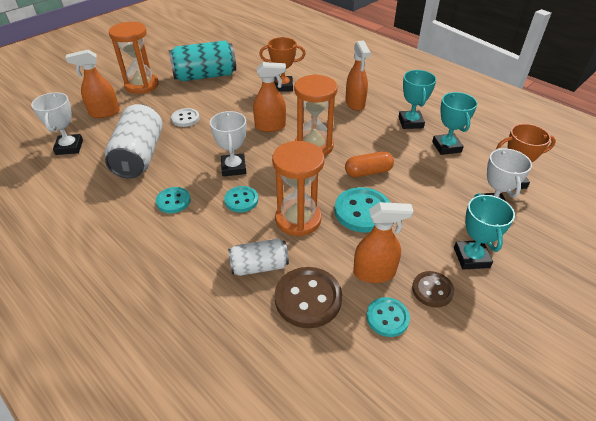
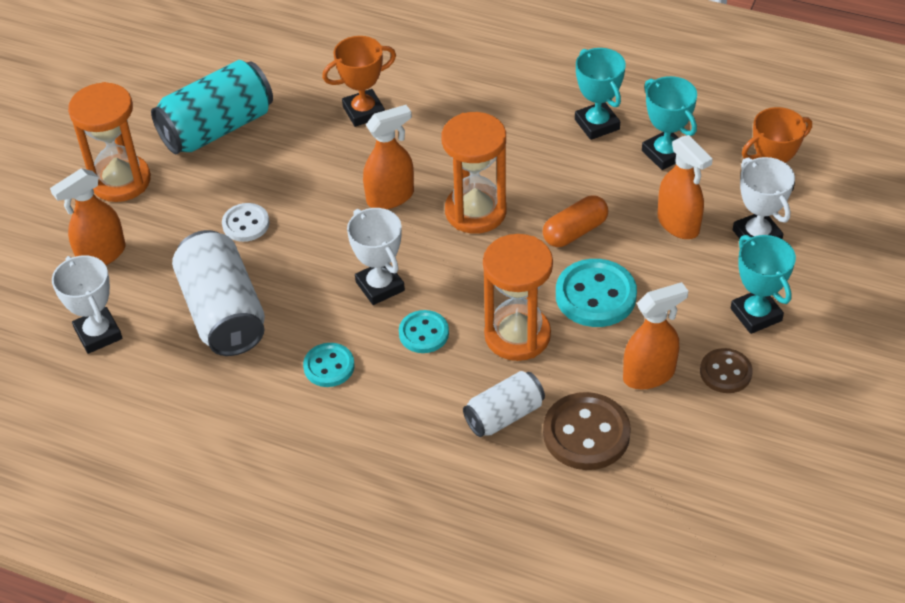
camera: 20 degrees left, 5 degrees up
(355, 103) = (497, 113): orange spray bottle -> orange spray bottle (678, 224)
(387, 318) = (688, 423): turquoise button -> none

